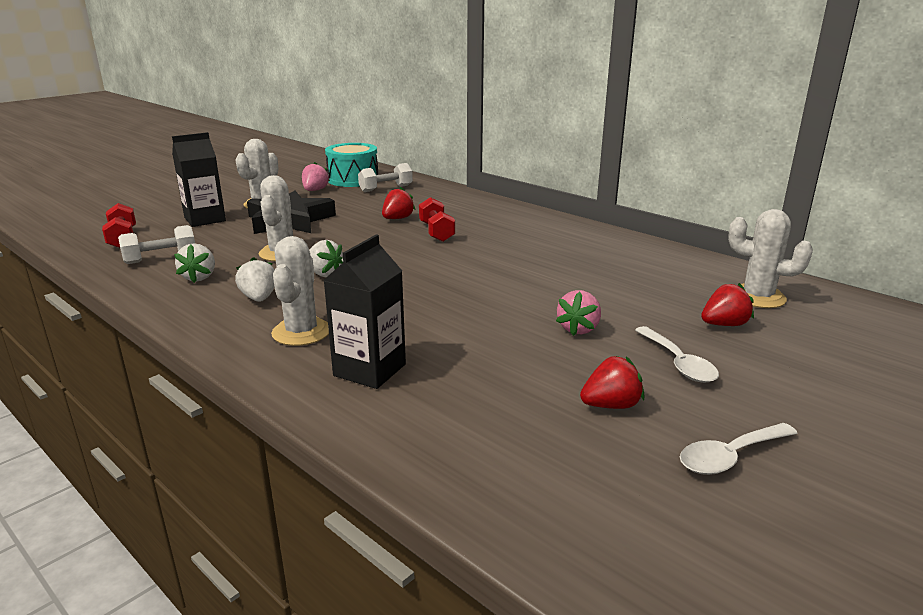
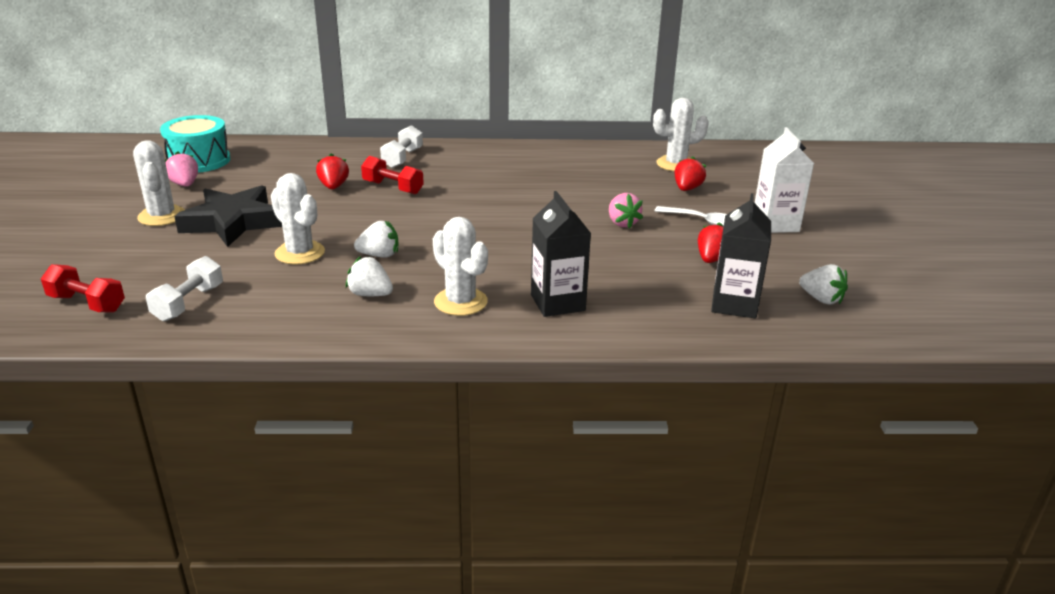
camera: 45 degrees left, 5 degrees up
(199, 277) = (274, 302): white strawberry -> white strawberry (821, 299)
(205, 219) = (134, 252): black carton -> black carton (734, 304)
(386, 189) = (257, 161): white dumbbell -> white dumbbell (402, 158)
(730, 457) = (795, 259): white spoon -> none
(778, 405) = (775, 224): none -> white carton

